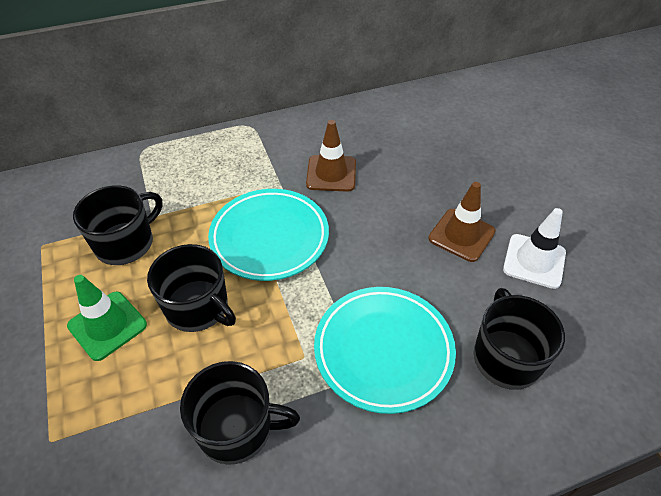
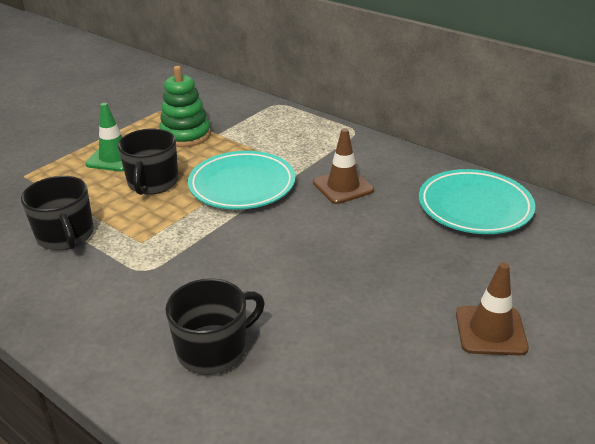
camera: 60 degrees right, 15 degrees down
(126, 243) = (186, 135): black mug -> green stacking toy
(383, 350) = (173, 277): turquoise plate -> turquoise plate (474, 207)
(461, 235) = (341, 280): brown traffic cone -> brown traffic cone (490, 331)
(534, 261) = (351, 338): white traffic cone -> none

